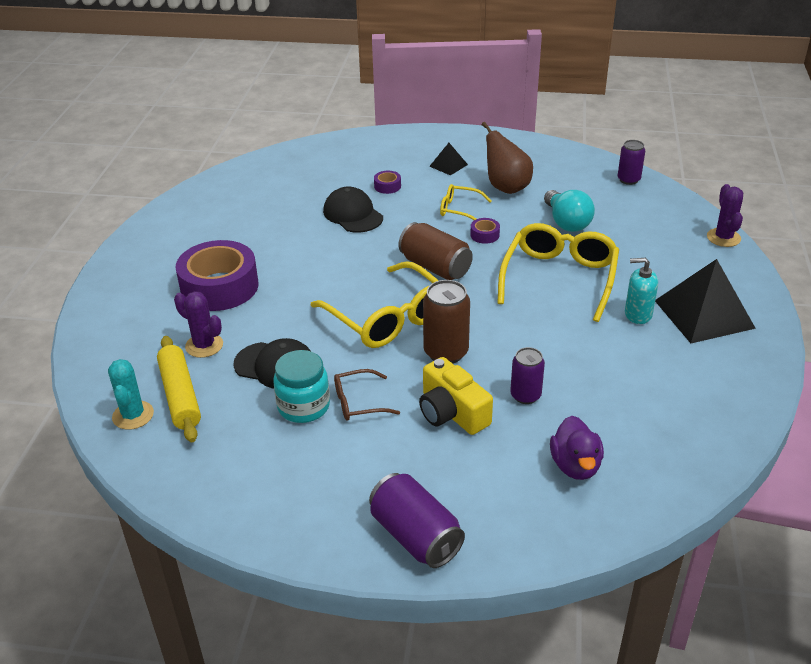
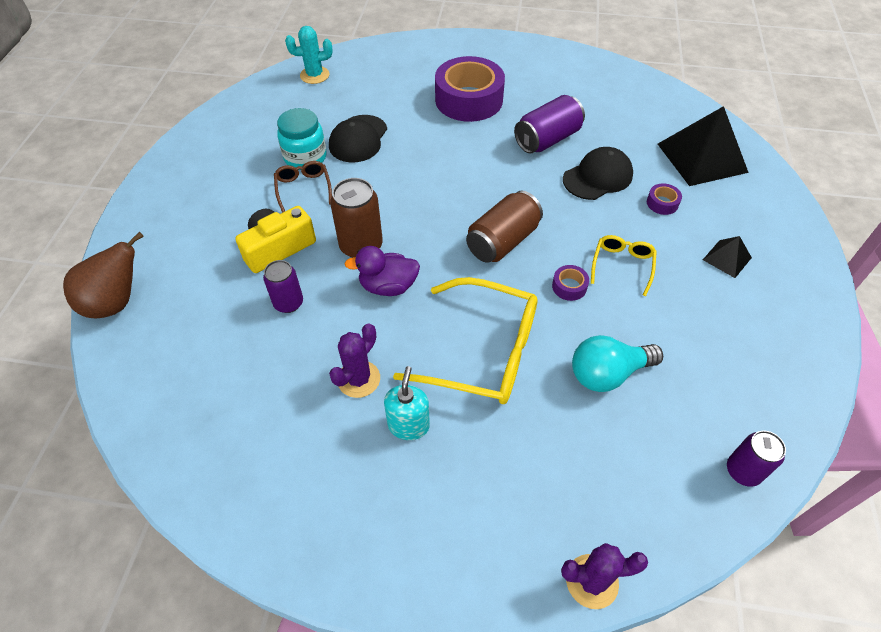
camera: 90 degrees right, 15 degrees up
(180, 395) = (331, 94): yellow rolling pin -> none
(204, 345) = (389, 99): purple cactus -> purple cactus (358, 379)
(389, 318) = (416, 206): yellow glasses -> none
(415, 536) = (148, 223): purple can -> purple can (547, 139)
(506, 187) = (685, 315): brown pear -> brown pear (116, 303)
(575, 466) = (187, 333): purple duck -> purple duck (388, 286)
(704, 314) = (404, 505): black pyramid -> black pyramid (702, 158)

